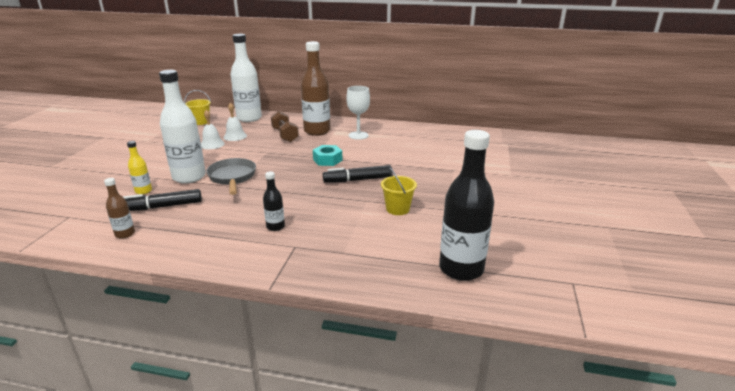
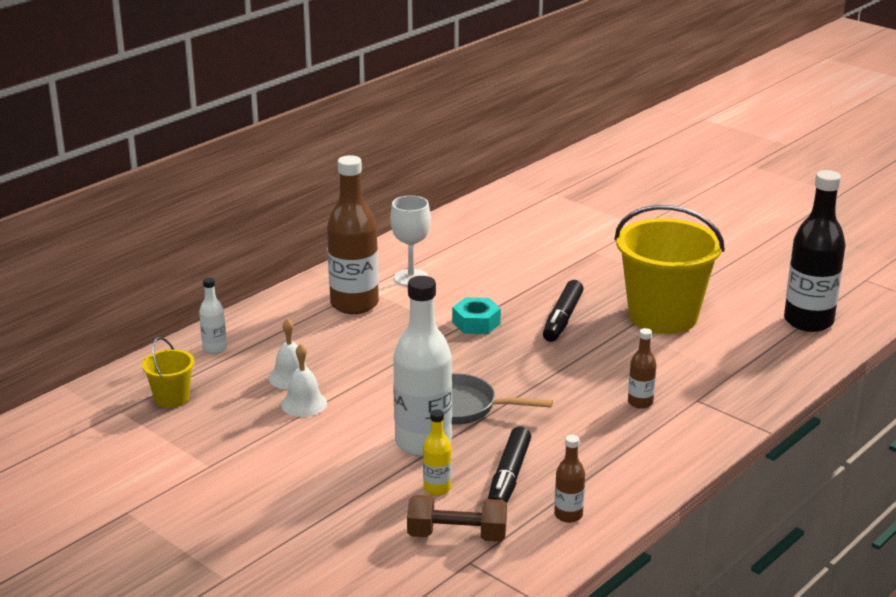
camera: 60 degrees left, 0 degrees up
(249, 118) = (214, 348): white bottle -> white bottle, size x0.47
(275, 226) = (640, 402): black bottle -> brown bottle
(285, 135) = (339, 333): brown dumbbell -> brown dumbbell (457, 535)
(397, 209) = (663, 316): yellow bucket -> yellow bucket, size x2.19

